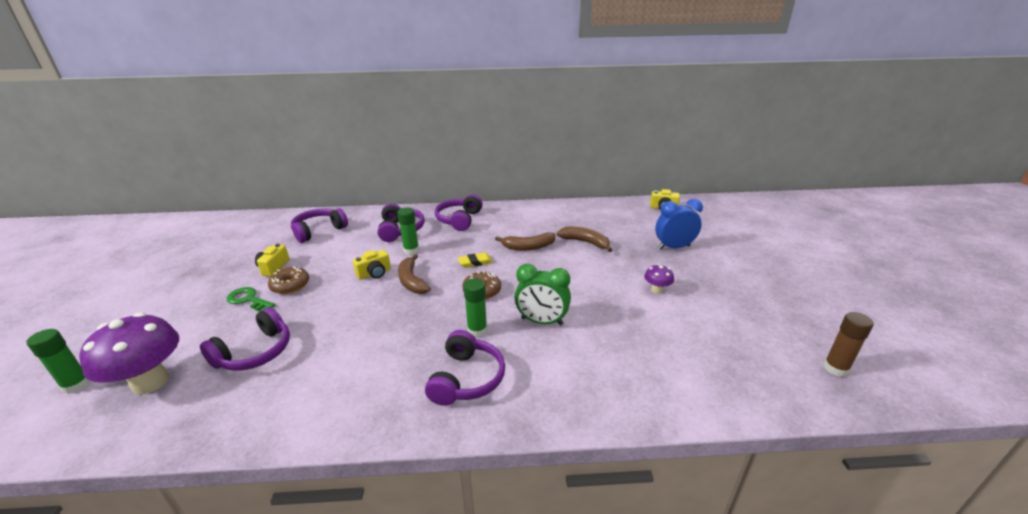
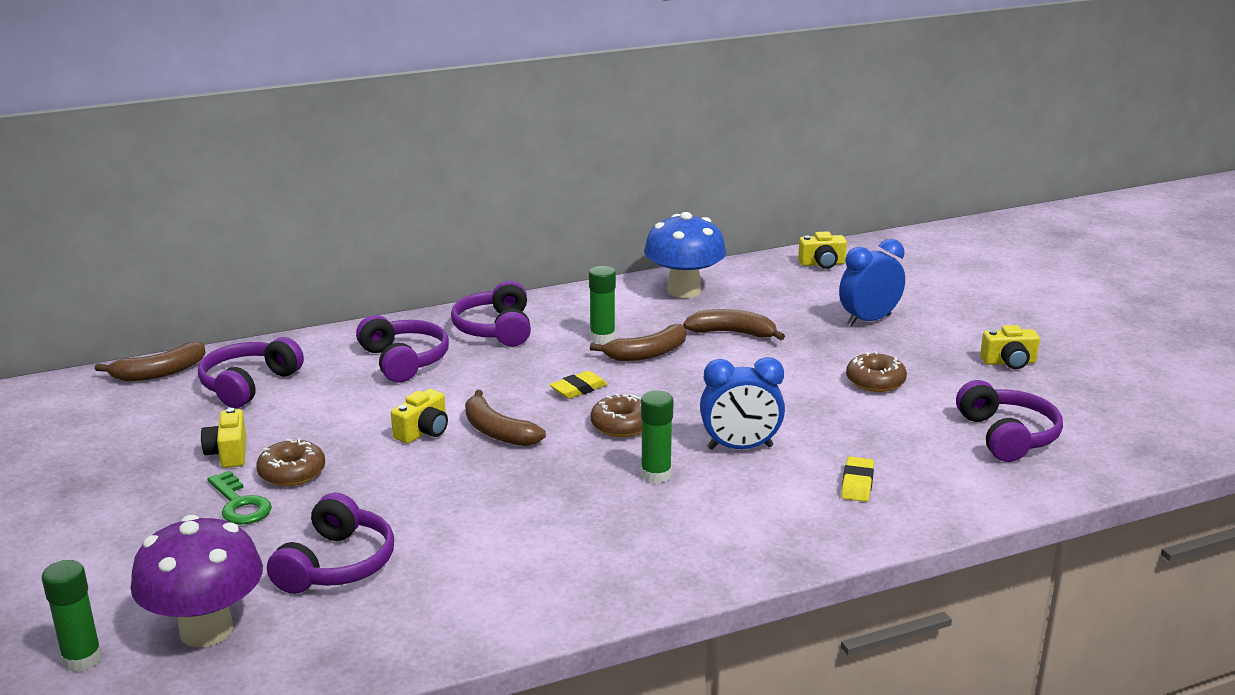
camera: 20 degrees left, 5 degrees down
(248, 300) = (239, 504): green key -> green key turned 135 degrees counterclockwise
(288, 218) = (159, 373): none -> brown banana
(411, 250) = (454, 389): green glue stick -> green glue stick (602, 338)
(467, 378) = (686, 530): purple headphones -> purple headphones (1007, 436)
(541, 321) = (740, 447): green clock -> blue clock
(574, 213) = (684, 291): none -> blue mushroom
(603, 367) = (857, 483): none -> yellow eraser
(656, 290) = (875, 381): purple mushroom -> brown donut
(757, 293) = (1009, 362): none -> yellow camera
(835, 368) = (1130, 431): brown glue stick -> none

